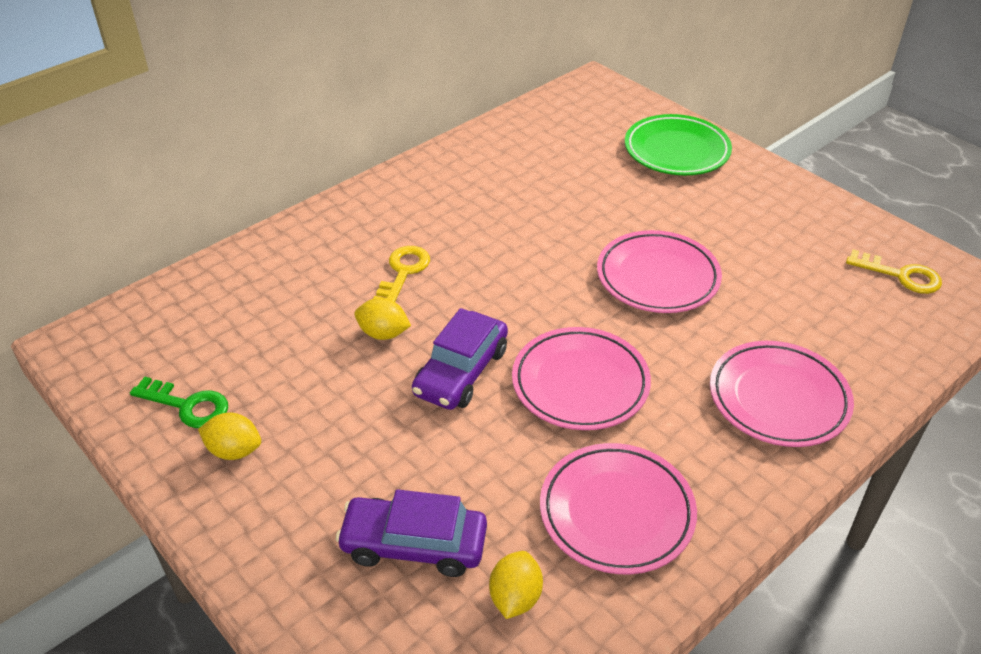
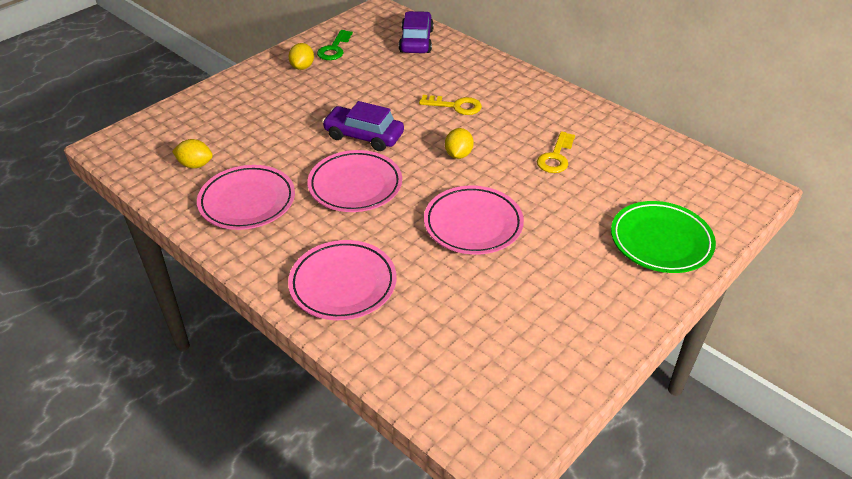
camera: 85 degrees right, 0 degrees up
(383, 333) = (395, 104): yellow lemon -> yellow lemon (458, 154)
(414, 545) = (234, 129): purple car -> purple car (416, 41)
(900, 275) = (507, 387): yellow key -> yellow key (556, 157)

